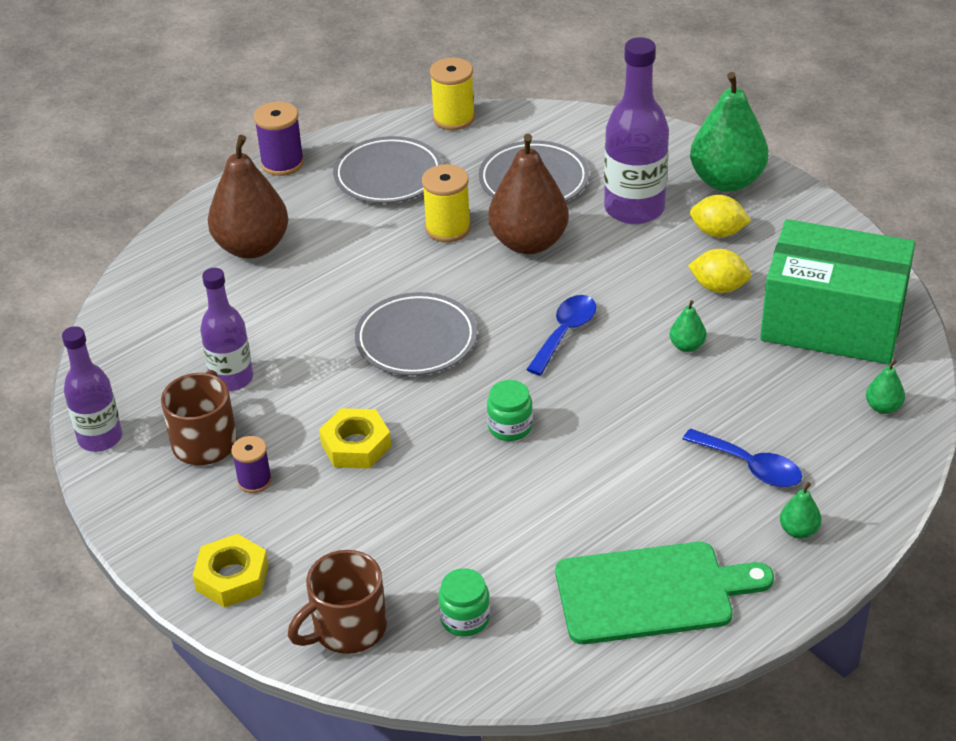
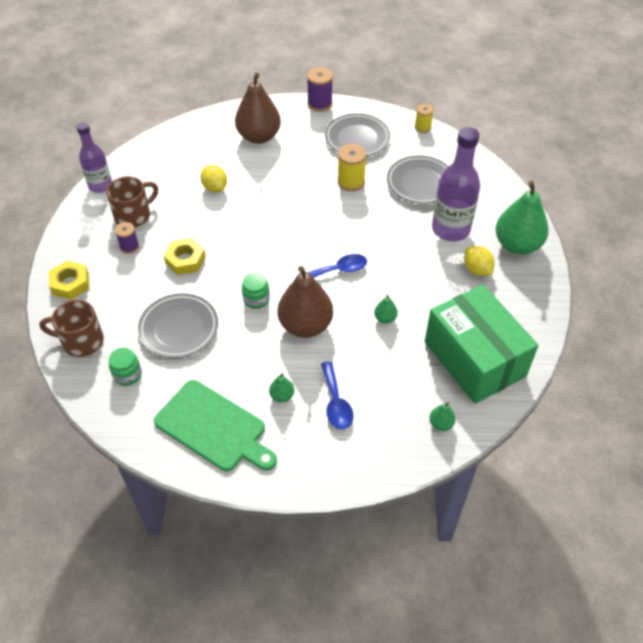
camera: 40 degrees right, 10 degrees up
(232, 378) = (177, 193): purple bottle -> none
(416, 340) = (270, 228): grey plate -> grey plate (179, 328)
(453, 118) = (422, 127): yellow spool -> yellow spool, size x0.64
(528, 243) = (378, 213): brown pear -> brown pear (305, 325)
(719, 287) = (440, 299): yellow lemon -> yellow lemon (215, 188)
(798, 531) = (316, 453): green pear -> green pear (282, 396)

